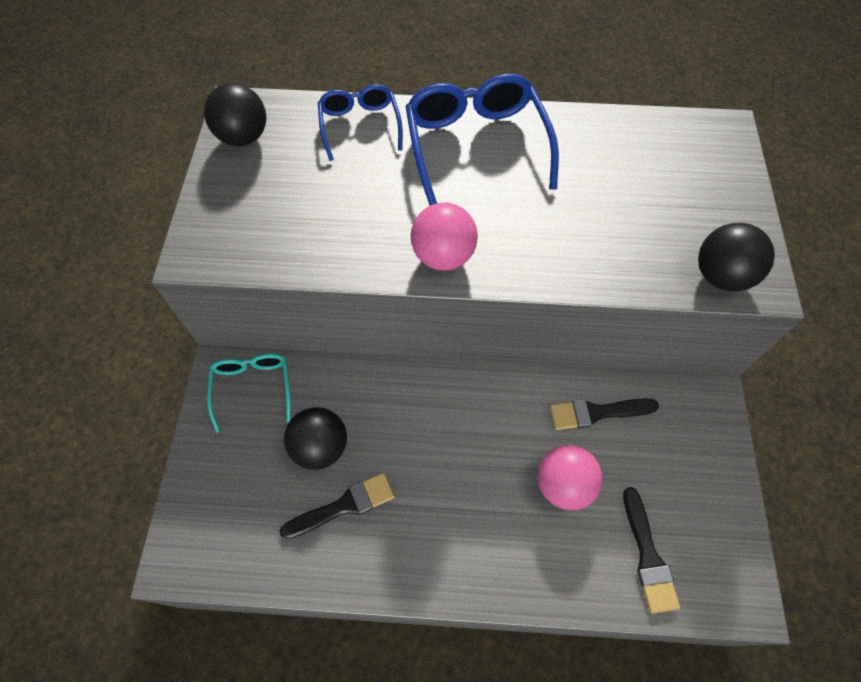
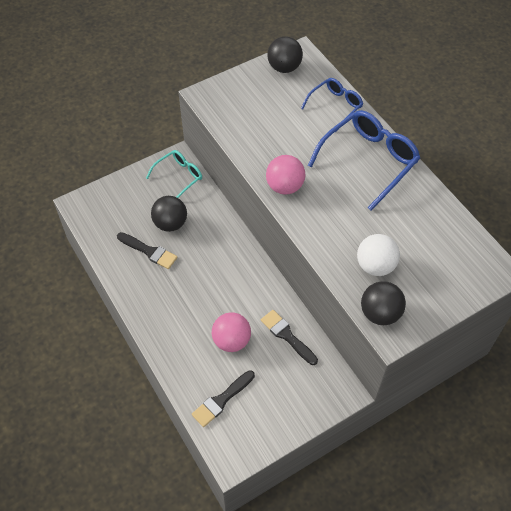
camera: 55 degrees right, 5 degrees down
(644, 236) = (375, 266): none -> white ball

